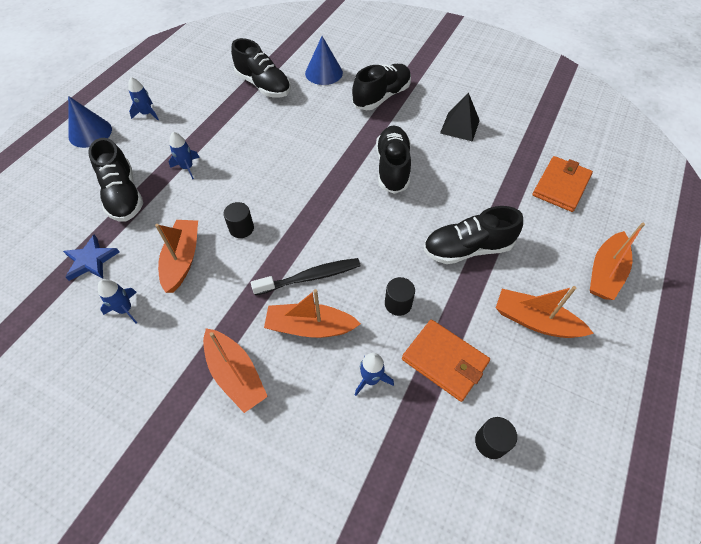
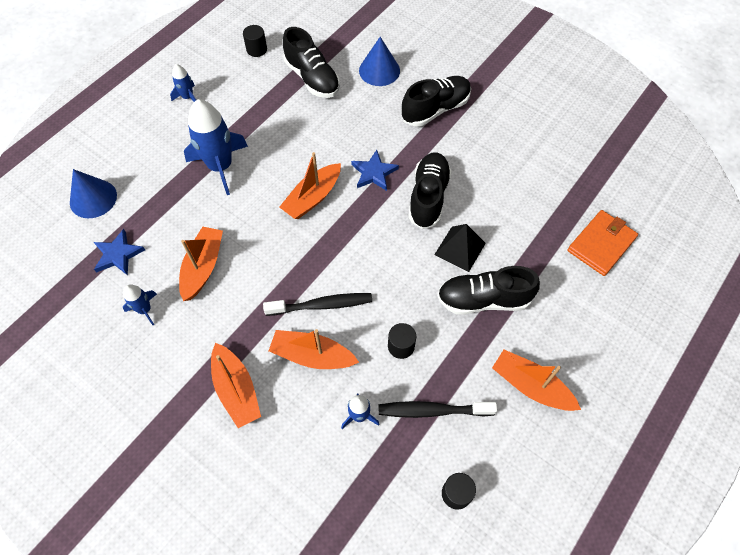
camera: 10 degrees right, 5 degrees up
(90, 133) = (129, 112): blue cone -> blue cone (93, 198)
(123, 195) = (155, 189): black shoe -> none
(187, 167) = (220, 166): blue rocket -> blue rocket, size x2.03
(241, 228) = (264, 243): black cylinder -> black cylinder (256, 49)
(337, 154) = (374, 173): none -> blue star
(445, 361) = (432, 410): orange wallet -> black toothbrush
(460, 126) = (511, 158): black pyramid -> black pyramid (460, 249)
(605, 273) = (617, 348): orange boat -> orange boat (312, 198)

